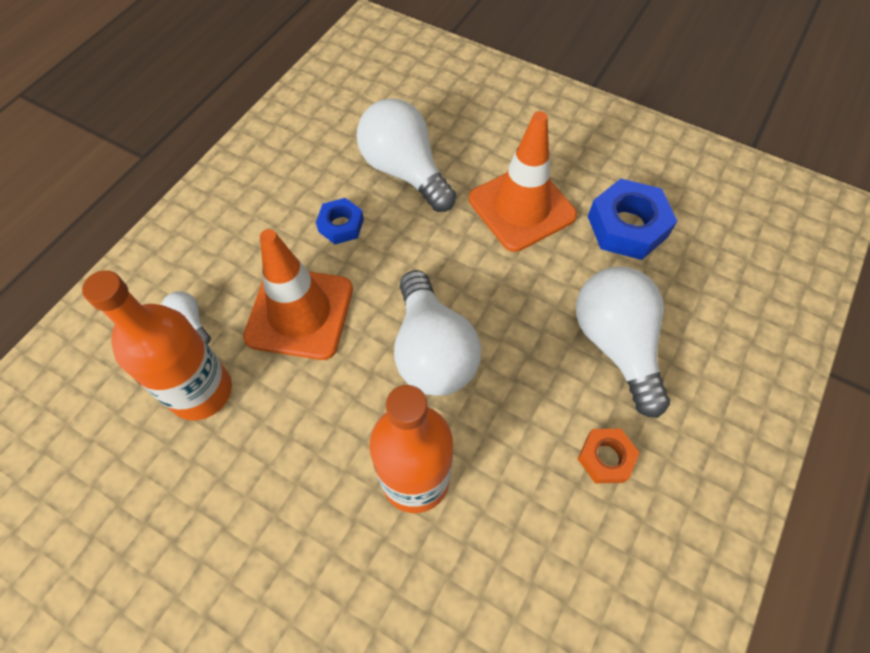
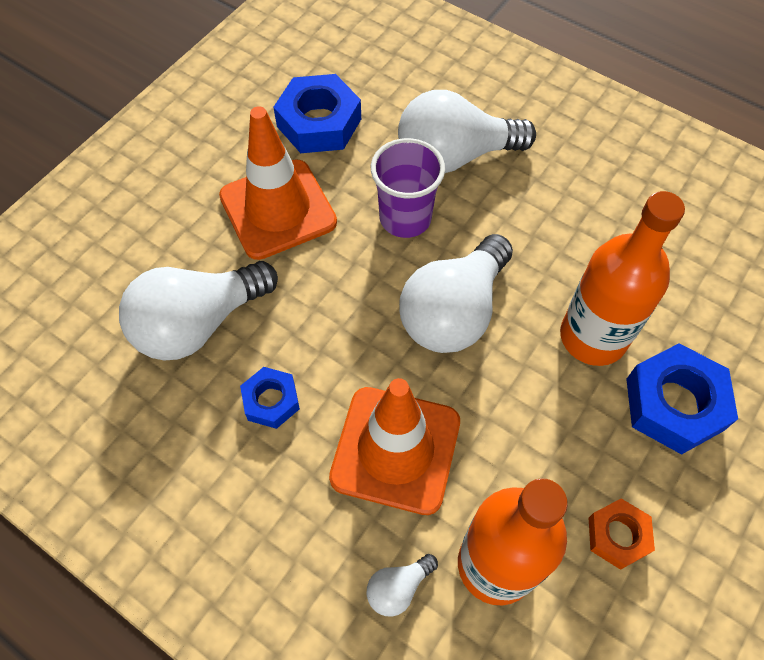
camera: 85 degrees left, 0 degrees up
(344, 558) = (674, 404): none -> blue nut
(432, 351) = (454, 312): white light bulb -> white light bulb turned 135 degrees clockwise
(530, 305) = (405, 218): none -> purple cup
(605, 458) = (567, 183): orange nut -> orange nut (617, 536)

